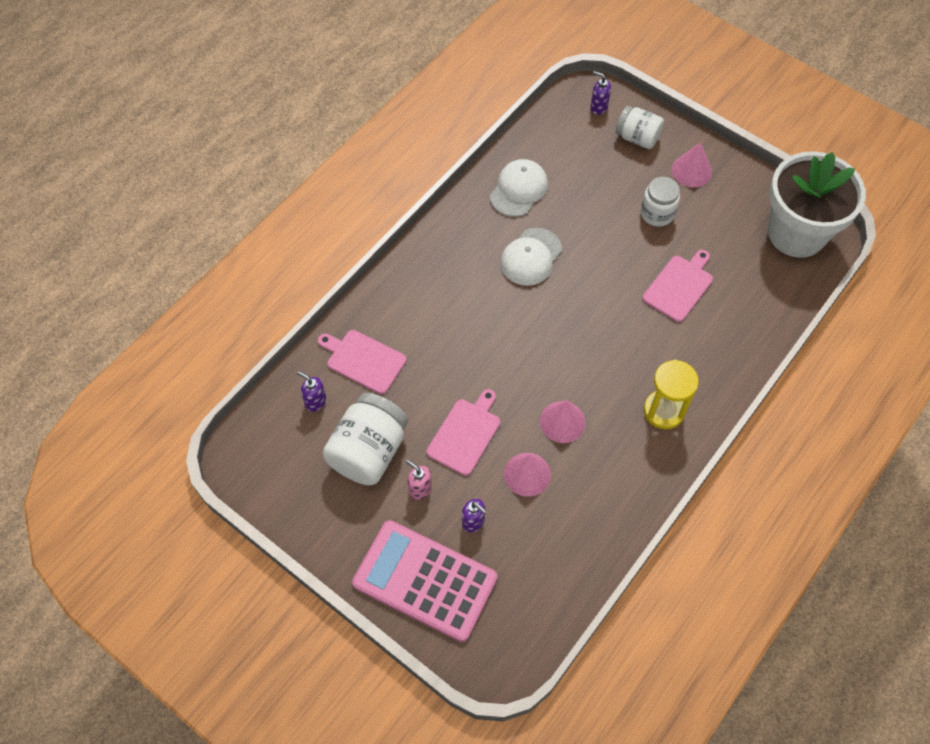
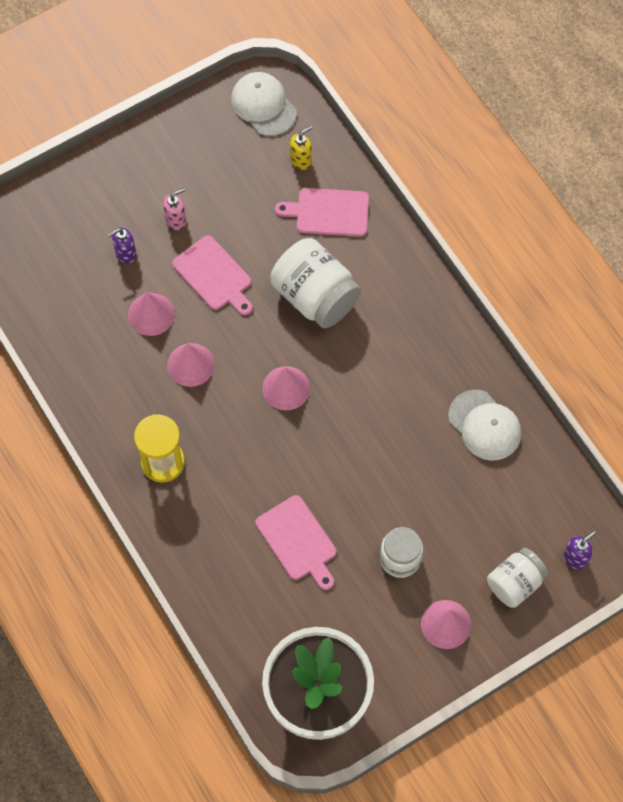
camera: 110 degrees right, 5 degrees up
(315, 401) = (301, 160): purple soap dispenser -> yellow soap dispenser
(363, 360) = (329, 212): pink cutting board -> pink cutting board turned 135 degrees counterclockwise
(369, 451) = (231, 190): white jar -> white jar (315, 296)
(425, 581) = (90, 198): pink calculator -> none
(531, 257) = (391, 405): white cap -> white cap (263, 105)
(550, 338) = (286, 388): none -> pink cone

